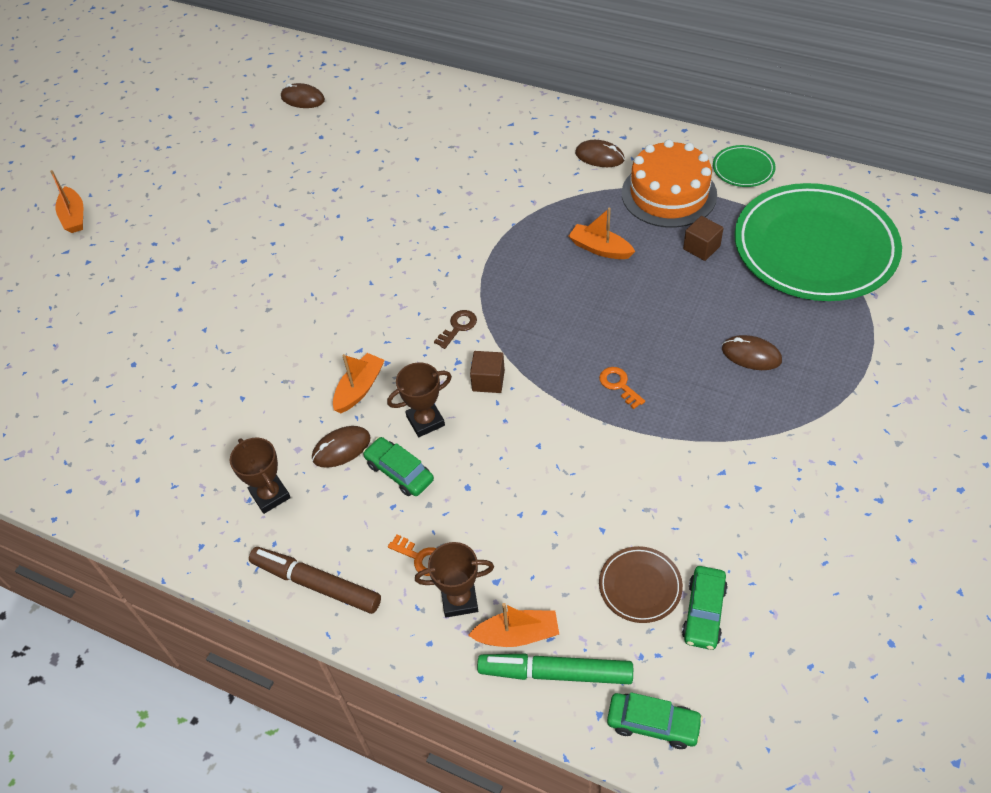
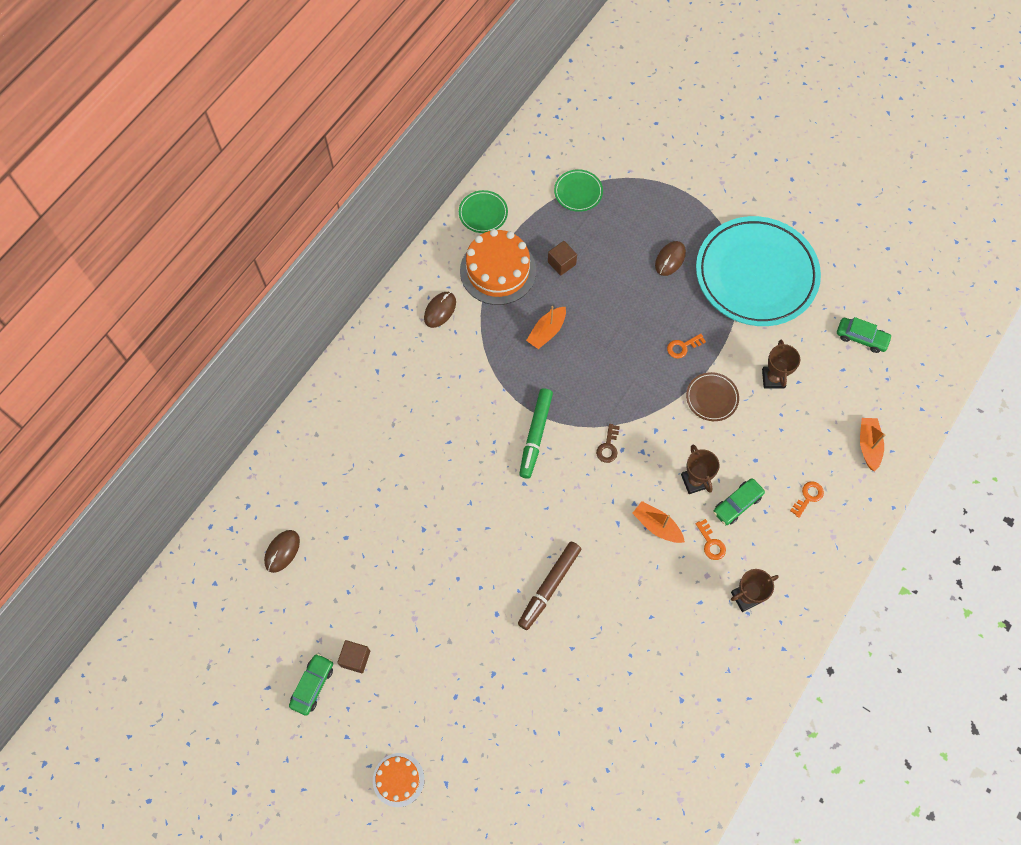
camera: 85 degrees left, 15 degrees up
(74, 217) = (398, 779): orange boat -> orange cake
(316, 584) = (822, 568): brown marker -> brown marker (549, 587)
(341, 448) = (711, 543): brown mouse -> orange key
(458, 327) = (608, 446): brown key -> brown key turned 120 degrees counterclockwise
(459, 599) = (841, 476): brown trophy -> brown trophy (773, 379)
(488, 381) = (664, 432): brown cube -> brown cube (355, 658)
(555, 673) = (895, 428): green marker -> green marker (535, 435)
(640, 586) = (841, 369): brown plate -> brown plate (712, 398)
(653, 724) = (929, 381): green car -> green car (312, 685)
(765, 458) = (756, 274): none -> turquoise plate
(814, 248) = (578, 192): green plate -> green plate, size x0.41

